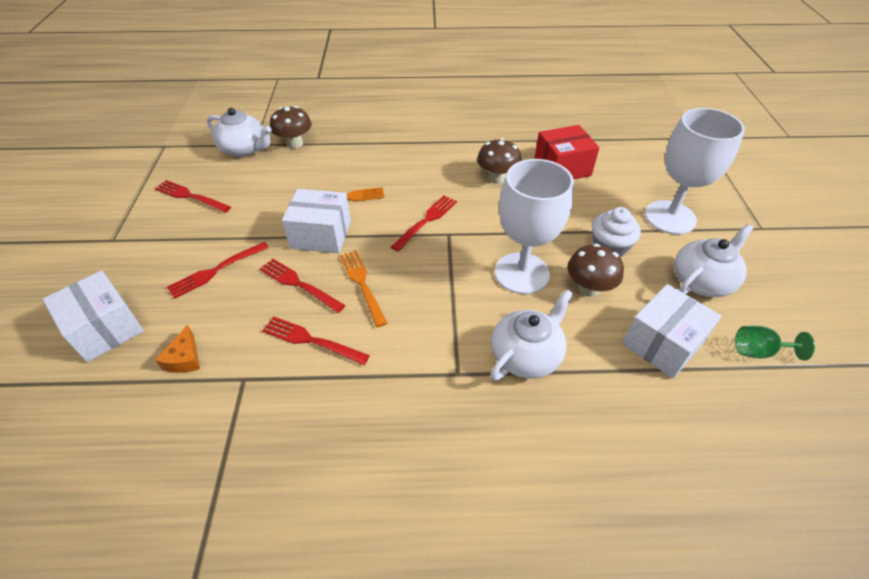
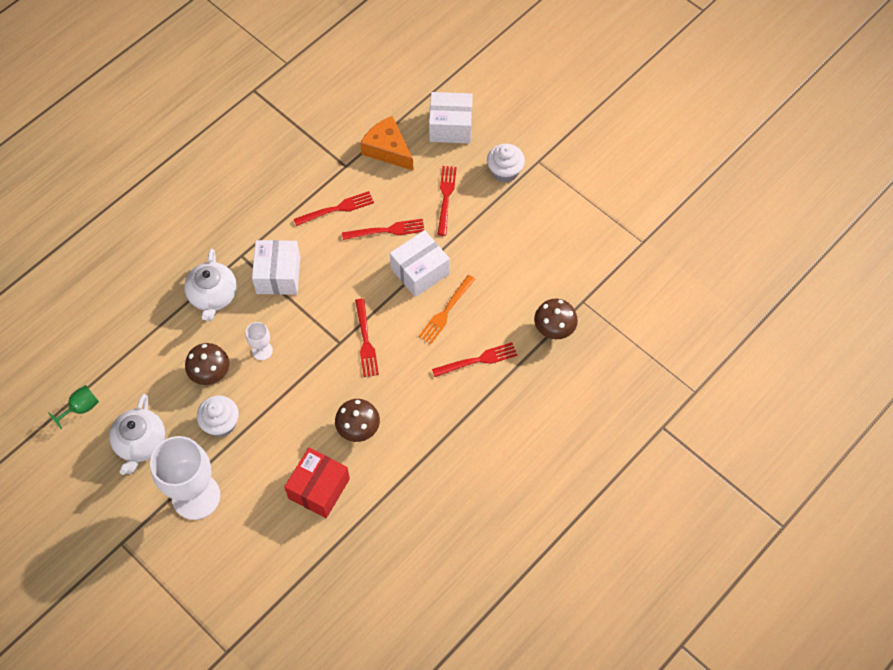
camera: 135 degrees right, 15 degrees up
(144, 253) = (504, 171): none -> white cupcake
(185, 358) = (388, 149): orange cheese -> orange cheese, size x1.78
(190, 196) = (546, 224): red fork -> red fork (477, 360)
(245, 149) = (580, 291): white teapot -> none
(362, 284) = (350, 261): orange fork -> none
(521, 273) = (262, 350): white goblet -> white goblet, size x0.45
(662, 343) = (141, 367): white box -> white box (278, 275)

